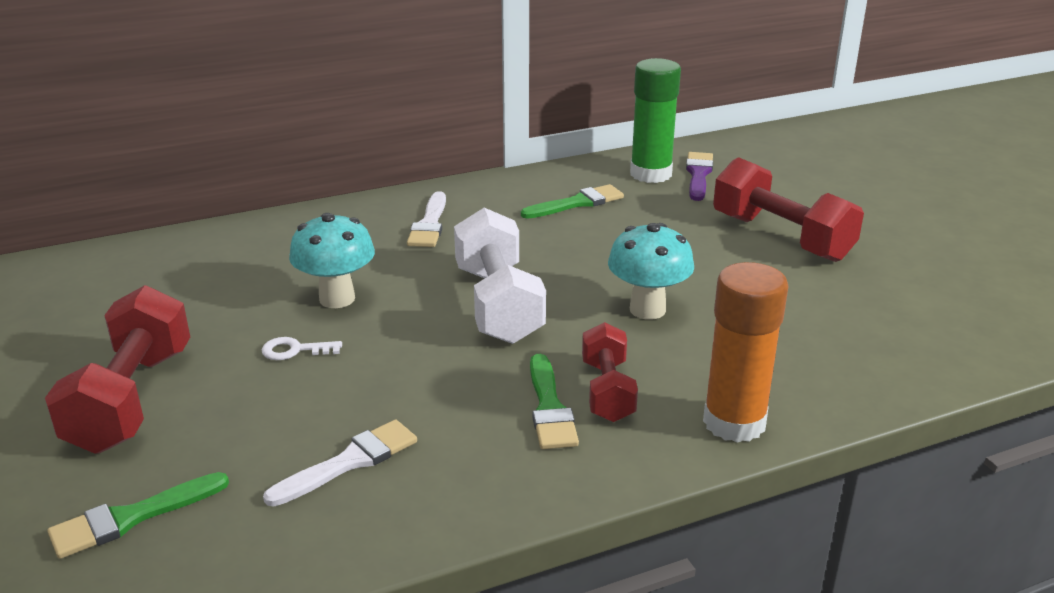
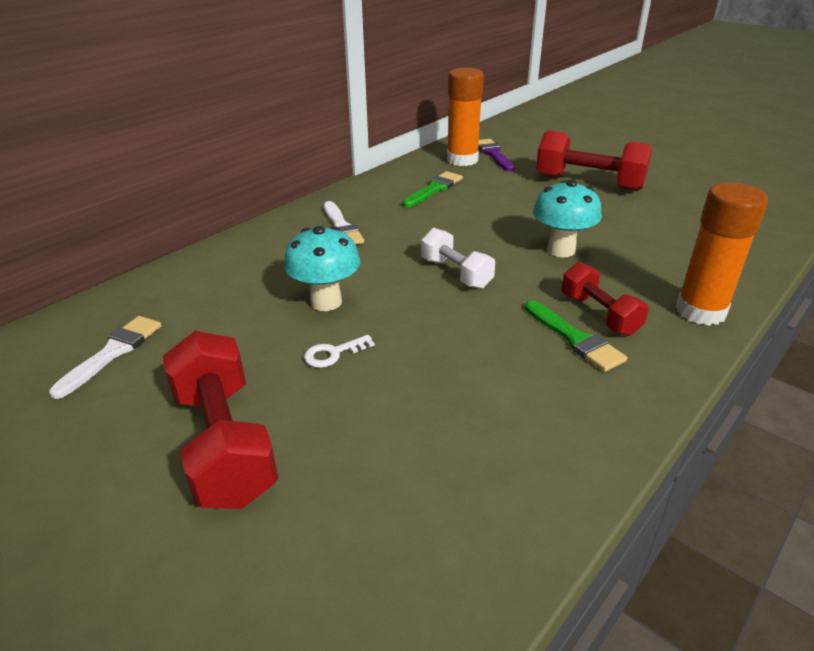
camera: 25 degrees left, 5 degrees up
(131, 518) = (335, 558): green brush -> none
(350, 462) = (475, 432): white brush -> white brush (113, 352)
(498, 304) = (456, 273): white dumbbell -> white dumbbell, size x0.61
(650, 174) = (462, 160): green glue stick -> orange glue stick

